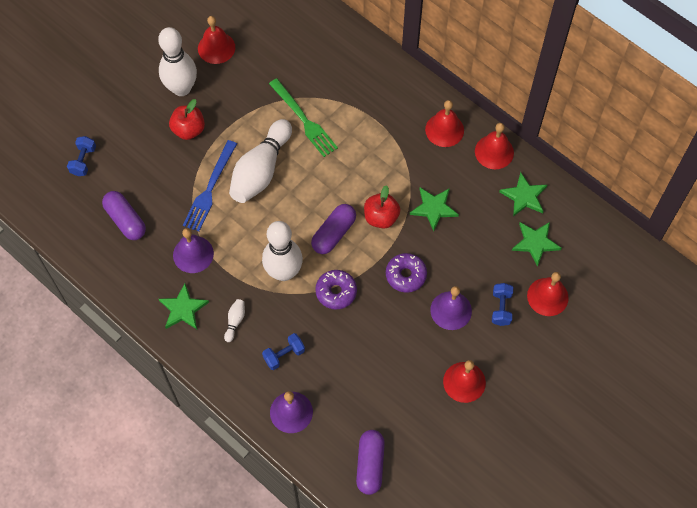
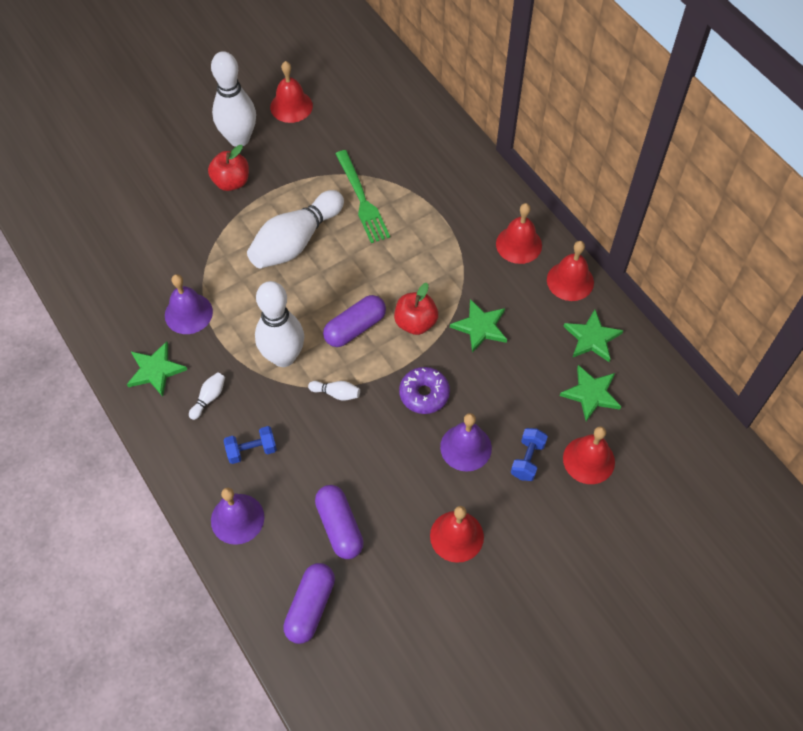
camera: 15 degrees right, 5 degrees down
(83, 161) = (107, 189): blue dumbbell -> none
(125, 220) = (128, 260): purple capsule -> purple capsule (339, 526)
(210, 189) = (232, 248): blue fork -> none
(336, 292) = (336, 393): purple donut -> white bowling pin

